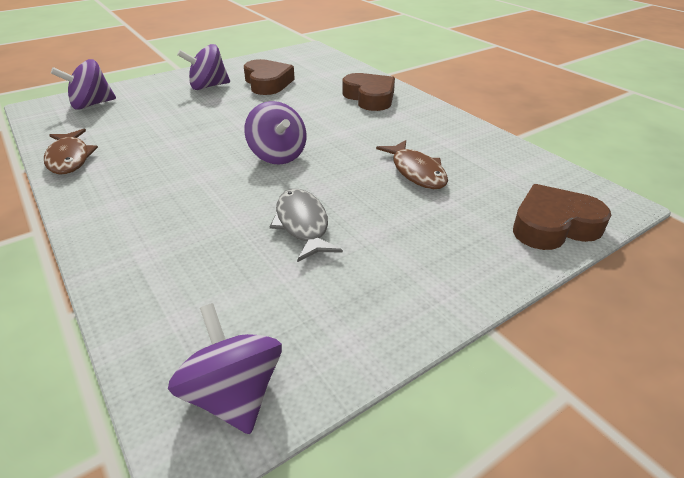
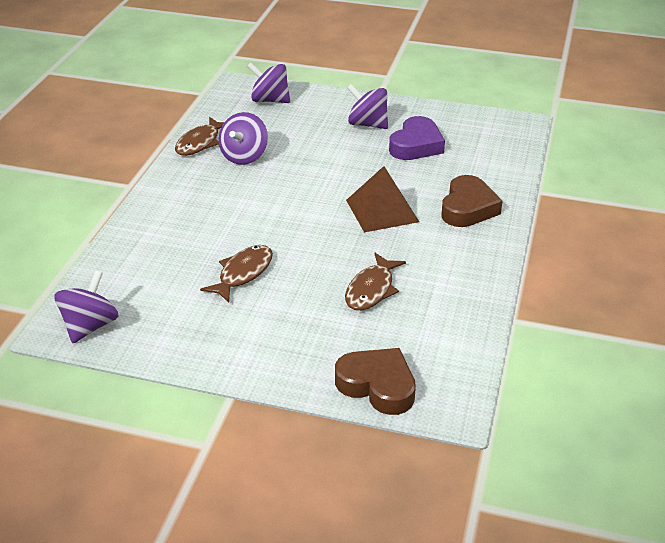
camera: 50 degrees right, 0 degrees up
(267, 83) = (416, 145): brown heart -> purple heart
(278, 155) = (310, 217): purple spinning top -> purple spinning top (244, 156)
(302, 224) = (243, 273): grey fish -> brown fish
(321, 125) = (382, 210): none -> brown pyramid

